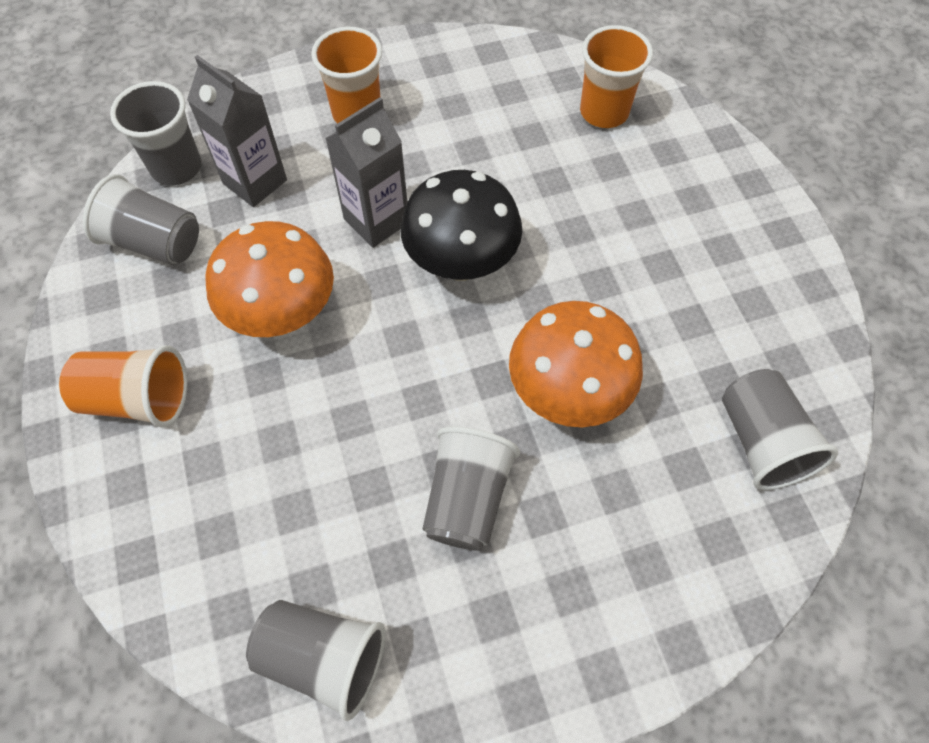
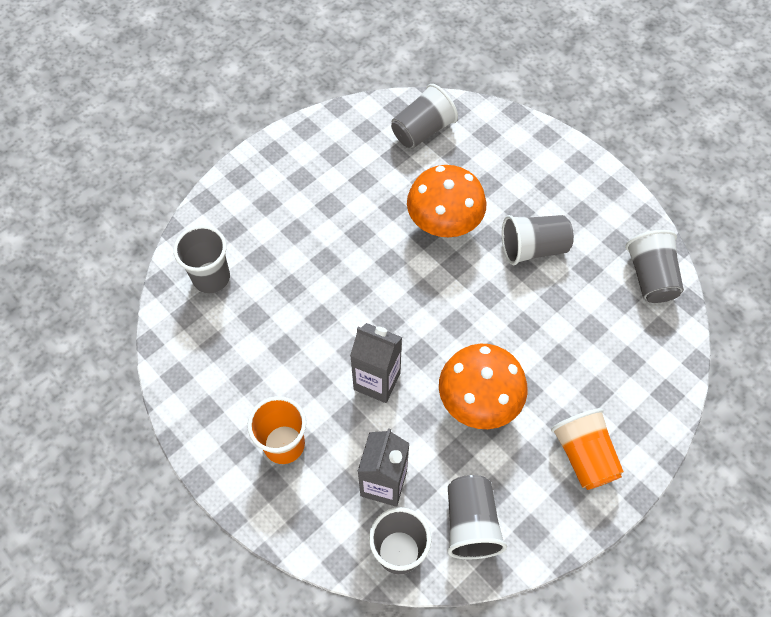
camera: 115 degrees left, 0 degrees up
(461, 263) = (384, 314): black mushroom -> none
(604, 112) = (211, 278): orange cup -> grey cup

